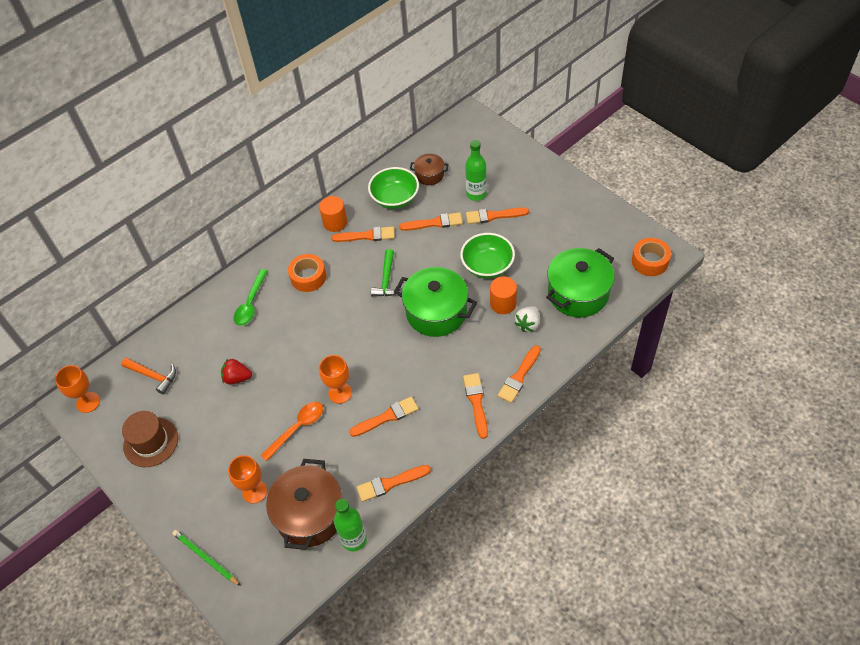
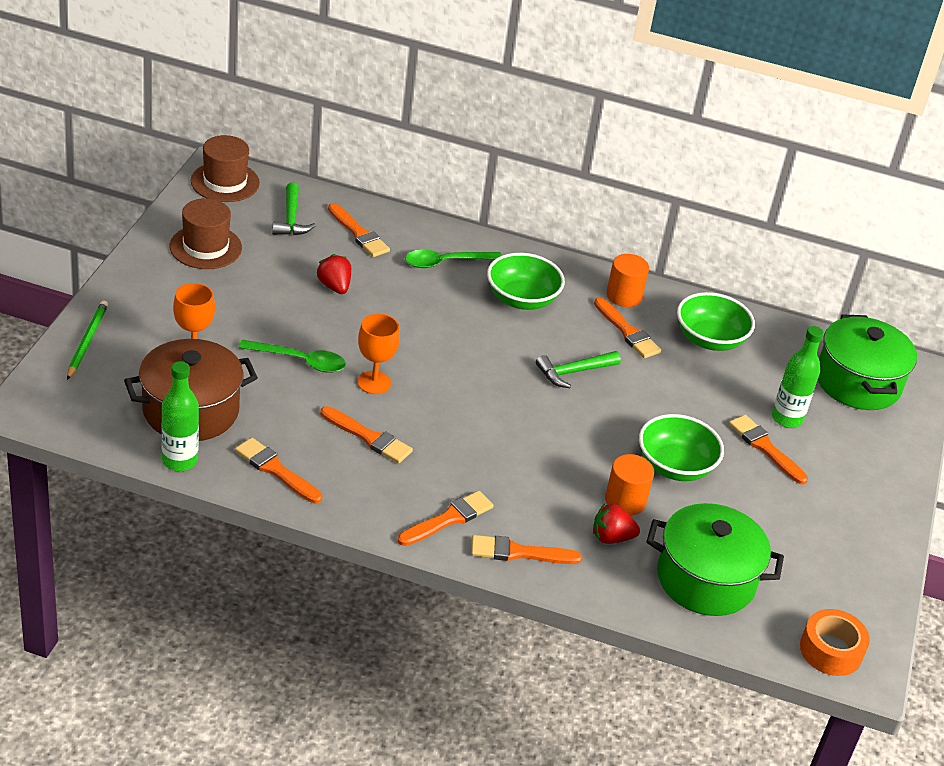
camera: 50 degrees right, 15 degrees down
(88, 402) = (225, 182): orange goblet -> brown hat
(153, 376) = (291, 219): orange hammer -> green hammer
(297, 428) = (300, 361): orange spoon -> green spoon
(308, 277) = (522, 299): orange tape -> green bowl
(429, 175) = (778, 361): brown pot -> none
(434, 223) = (702, 390): orange brush -> orange brush (359, 233)
(436, 312) = (559, 436): green pot -> green pot (857, 382)
(528, 324) = (611, 538): white strawberry -> red strawberry

